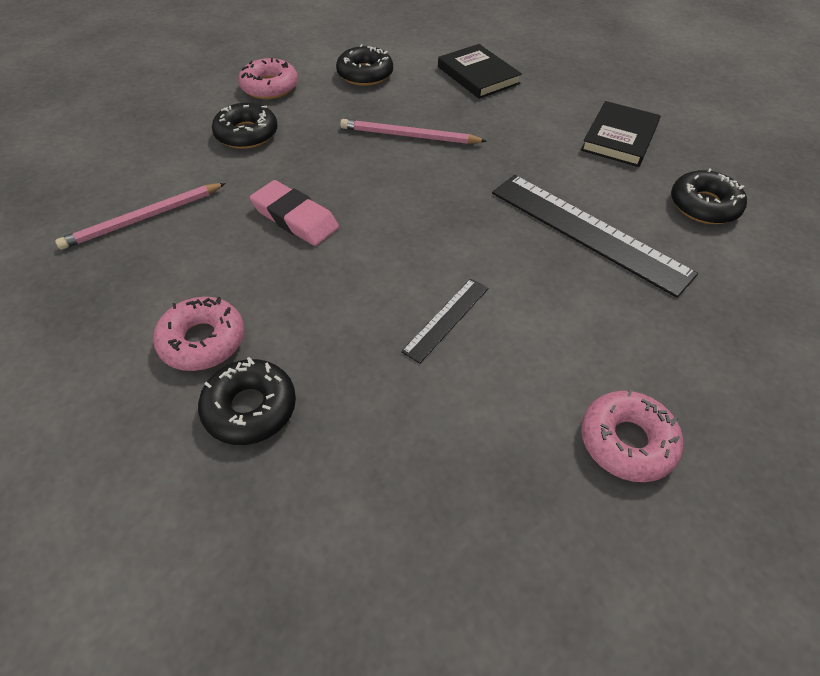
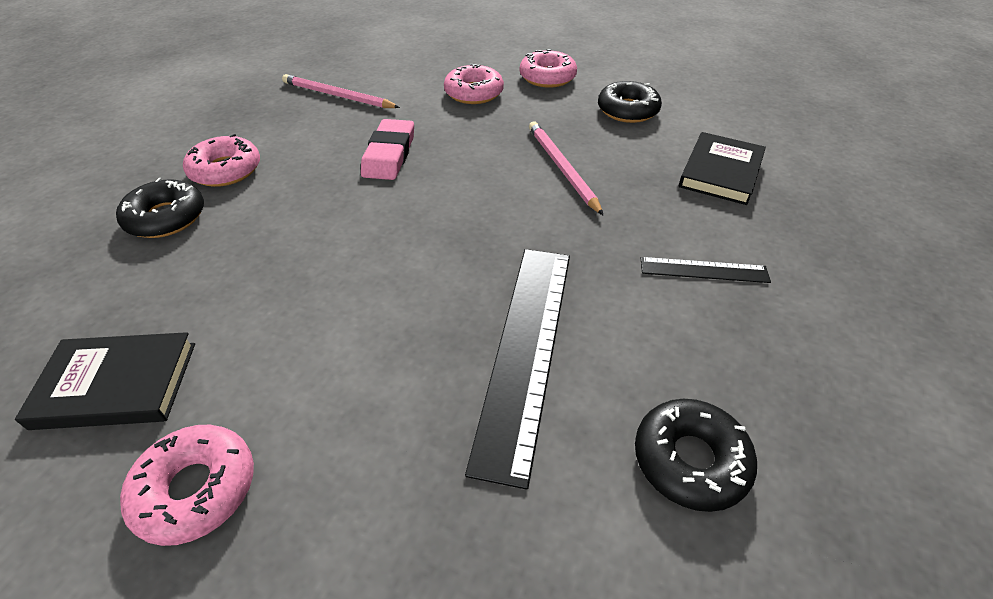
camera: 60 degrees right, 5 degrees down
(246, 134) = (474, 93): black donut -> pink donut
(446, 319) = (315, 285): black ruler -> black ruler (704, 270)
(619, 138) = (745, 323): black book -> black book (116, 385)

